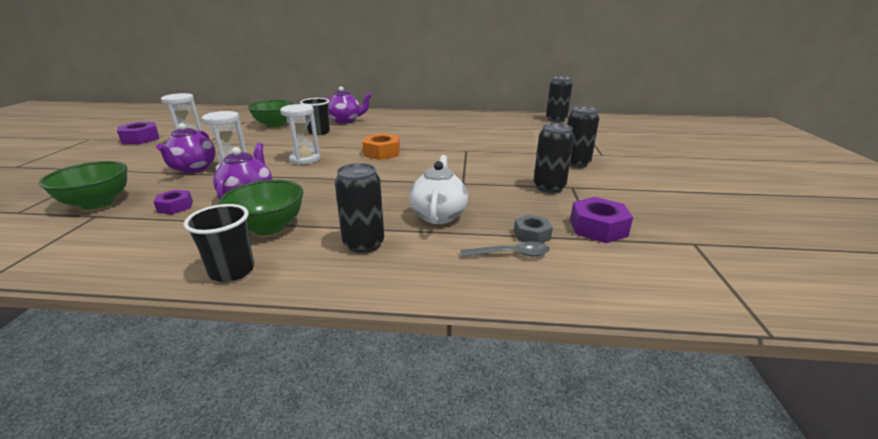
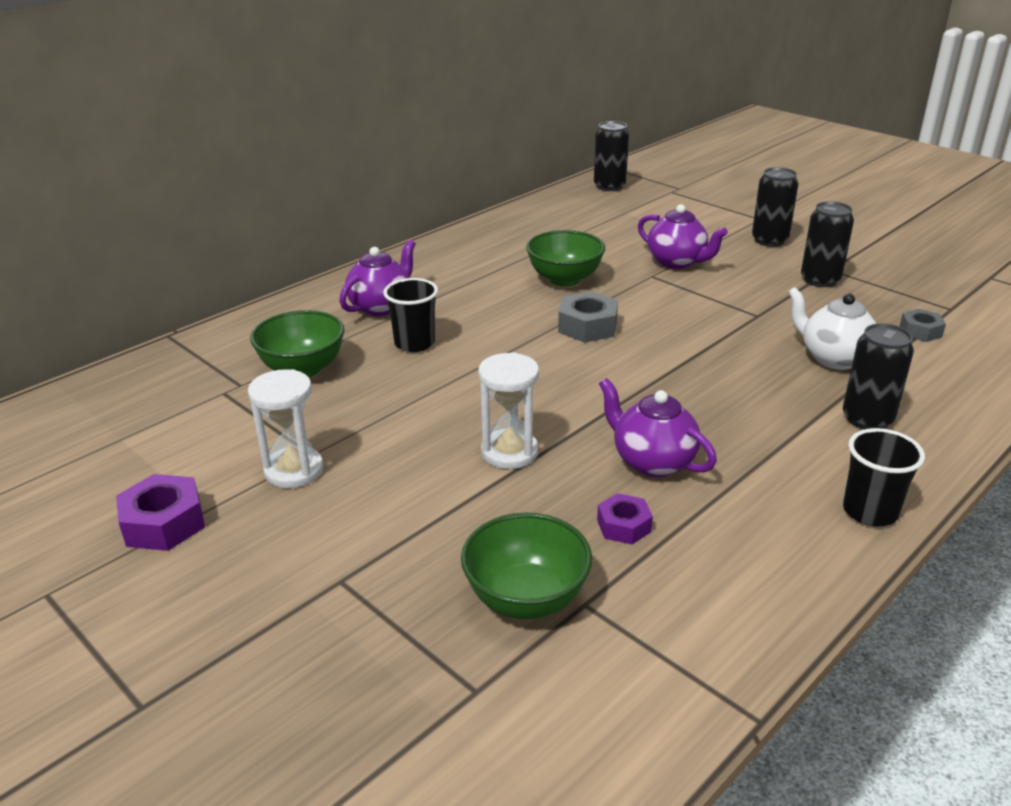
camera: 50 degrees left, 5 degrees up
(193, 169) = (458, 487): purple teapot -> purple teapot (677, 262)
(269, 227) = (770, 466): green bowl -> green bowl (564, 279)
(305, 159) = (539, 386): white hourglass -> none
(382, 153) = (587, 326): orange nut -> grey nut
(511, 254) = (950, 355): grey spoon -> none
(598, 228) = (931, 298): purple nut -> none

